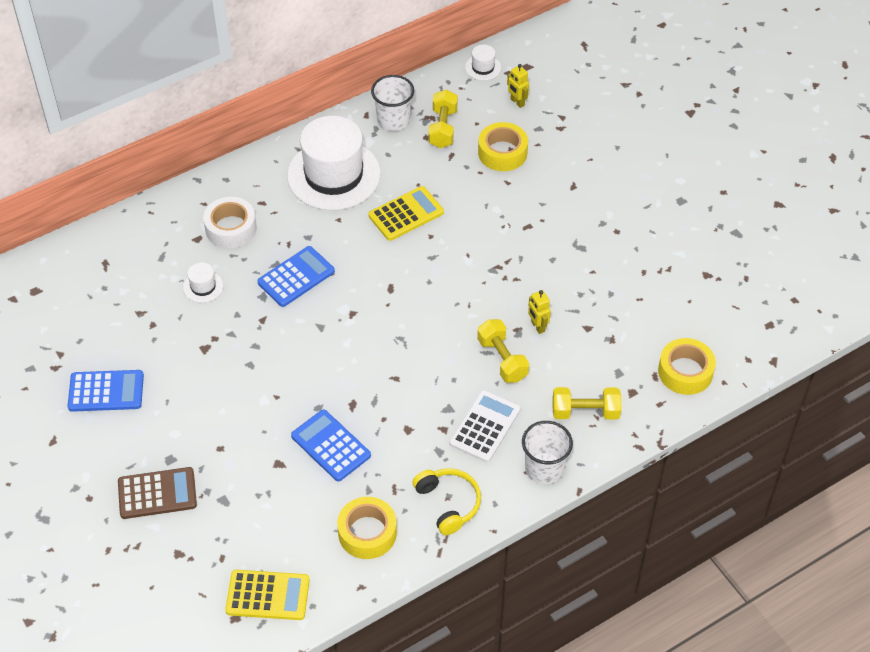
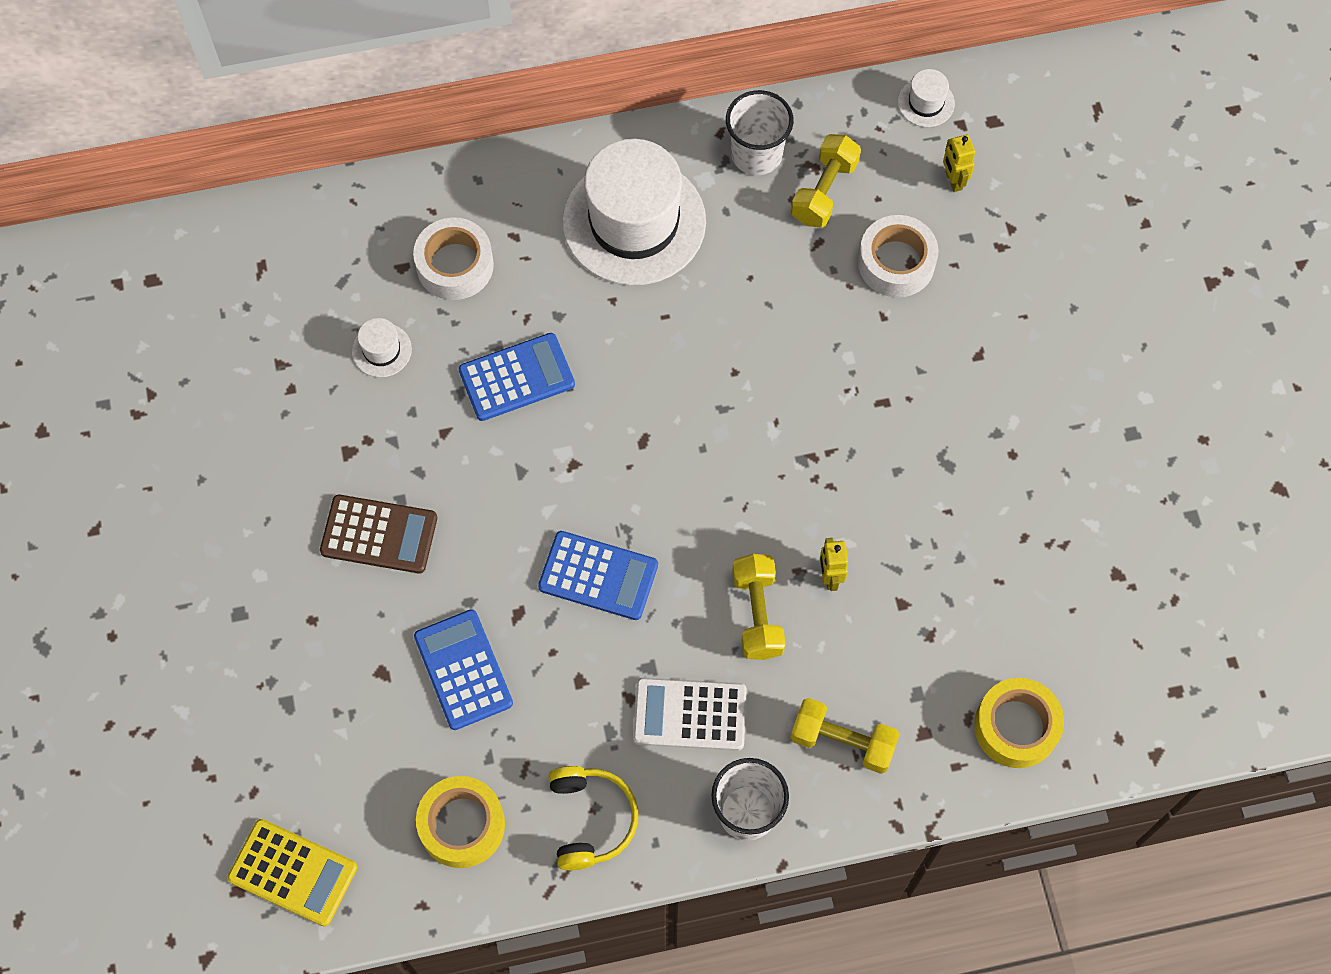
camera: 20 degrees right, 15 degrees up
(106, 391) = (191, 476): blue calculator -> blue calculator (598, 576)
(157, 493) = (203, 661): brown calculator -> brown calculator (379, 534)
(406, 214) = (713, 323): yellow calculator -> none
(485, 426) = (690, 715): white calculator -> white calculator turned 135 degrees counterclockwise
(502, 152) = (896, 262): yellow tape -> white tape

